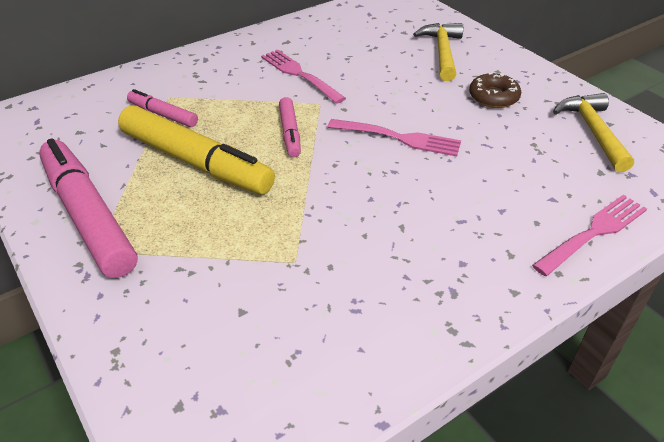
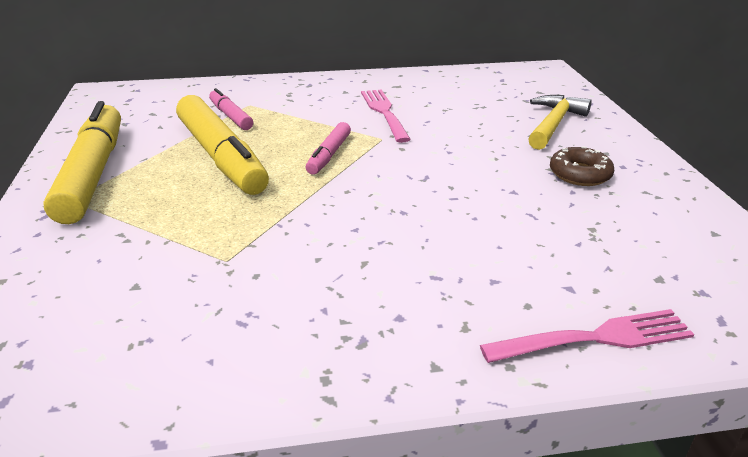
camera: 25 degrees right, 10 degrees down
(88, 216) = (93, 173): pink marker -> yellow marker
(398, 138) = (435, 185): pink fork -> none
(593, 131) = (683, 235): yellow hammer -> none

